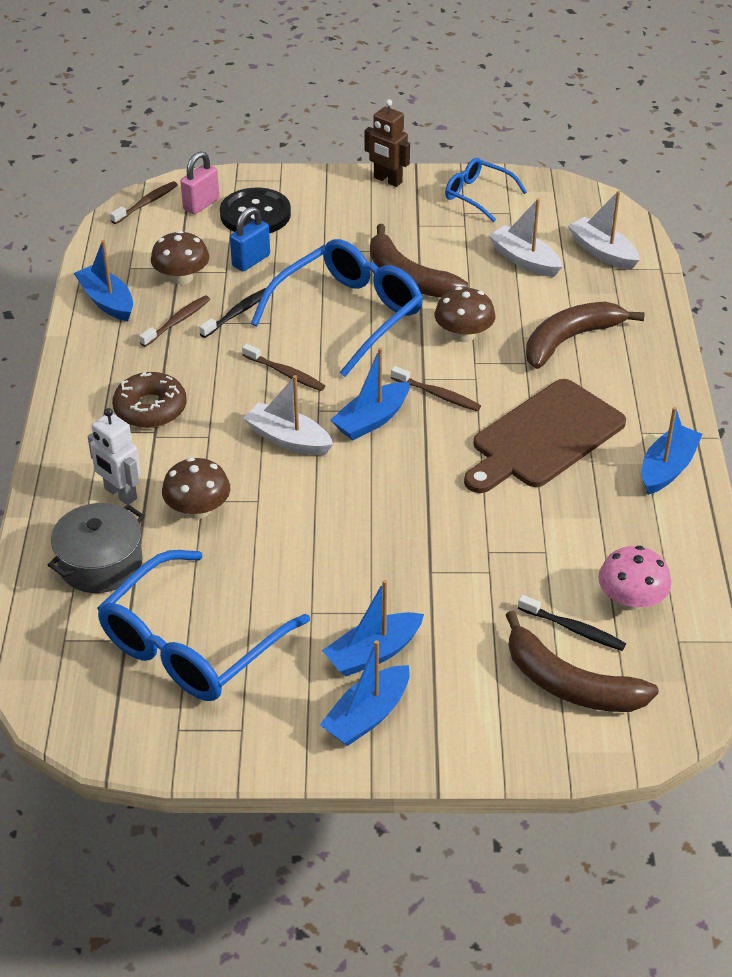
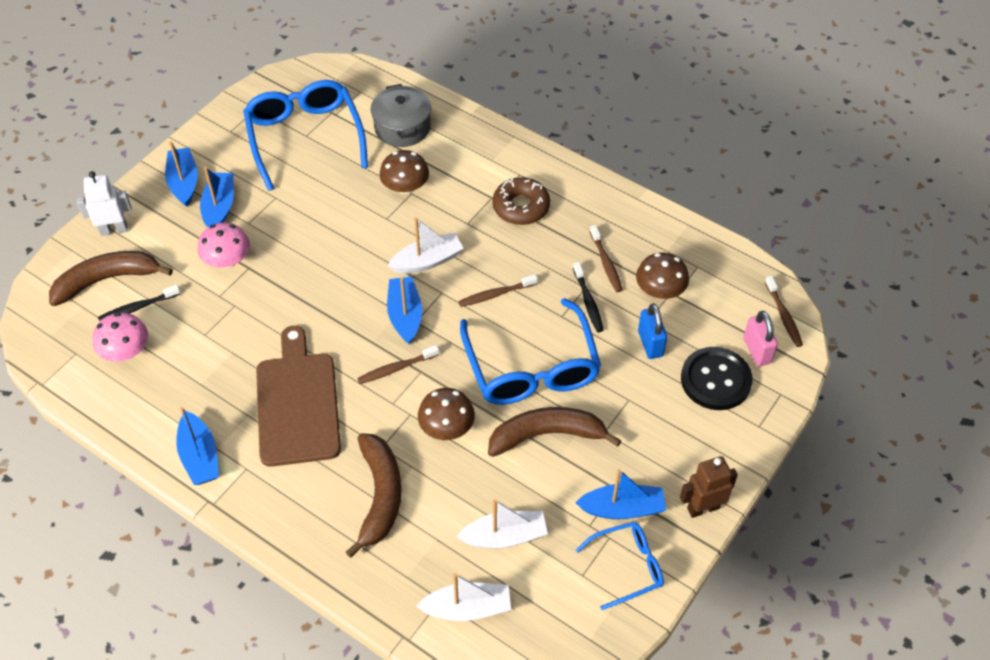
camera: 125 degrees right, 10 degrees up
(107, 301) = (662, 235): blue boat -> blue boat (622, 508)
(120, 494) = (452, 159): white robot -> white robot (114, 230)
(439, 595) = (227, 260): none -> pink mushroom

